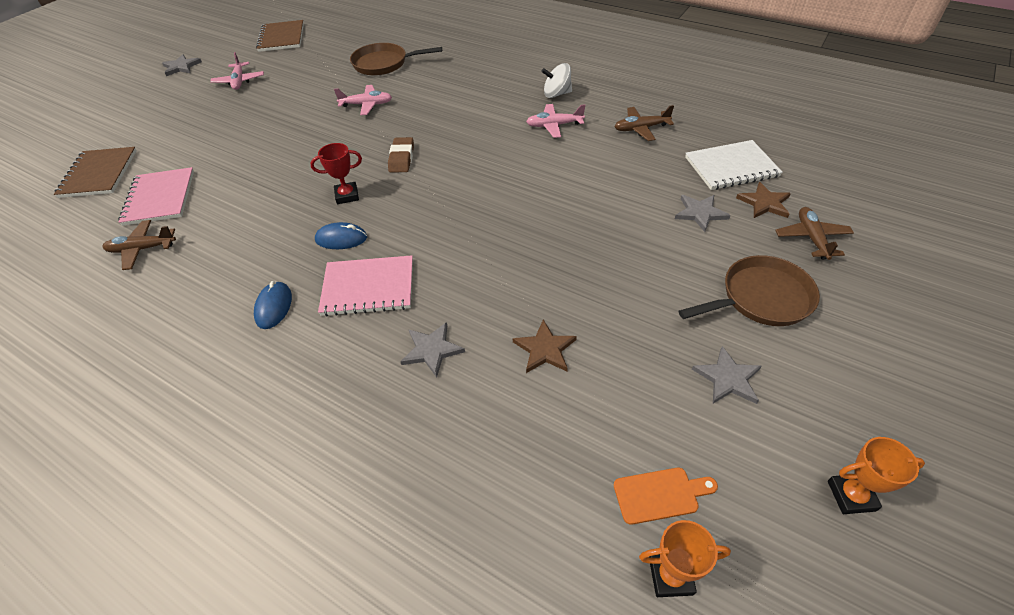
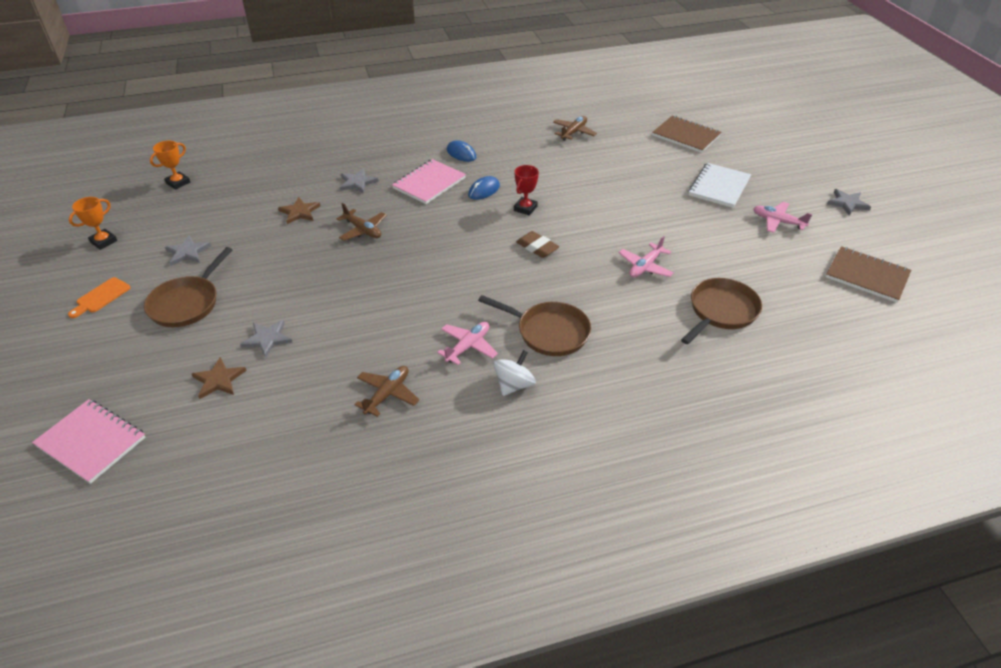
camera: 130 degrees right, 5 degrees down
(160, 198) = (623, 148): pink notebook -> pink notebook (91, 442)
(493, 106) = (548, 332): none -> brown pan
(660, 495) = (197, 198): orange cutting board -> orange cutting board (101, 297)
(731, 167) = (269, 401): white notebook -> white notebook (719, 187)
(811, 238) = (165, 369): brown plane -> brown plane (363, 230)

